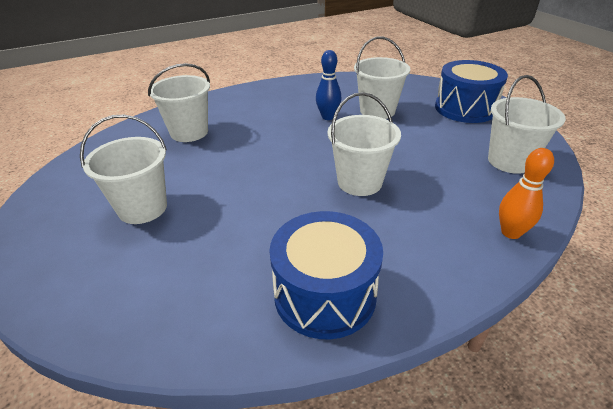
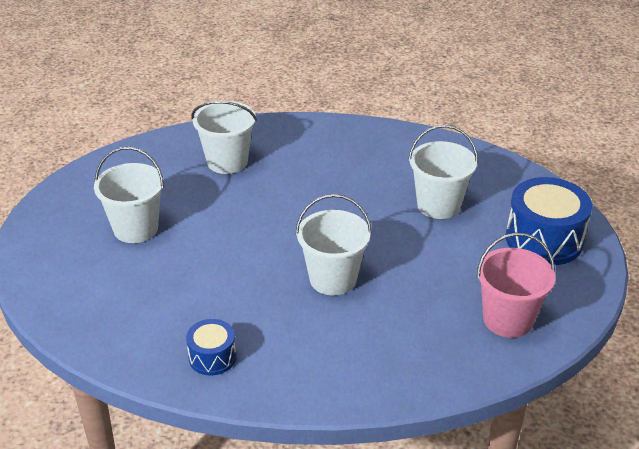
camera: 30 degrees right, 0 degrees up
(325, 294) = (212, 357): blue drum -> blue drum, size x0.54
(328, 117) = (377, 193): blue bowling pin -> none
(510, 161) = (508, 319): white bucket -> pink bucket
(510, 232) = (413, 381): orange bowling pin -> none

